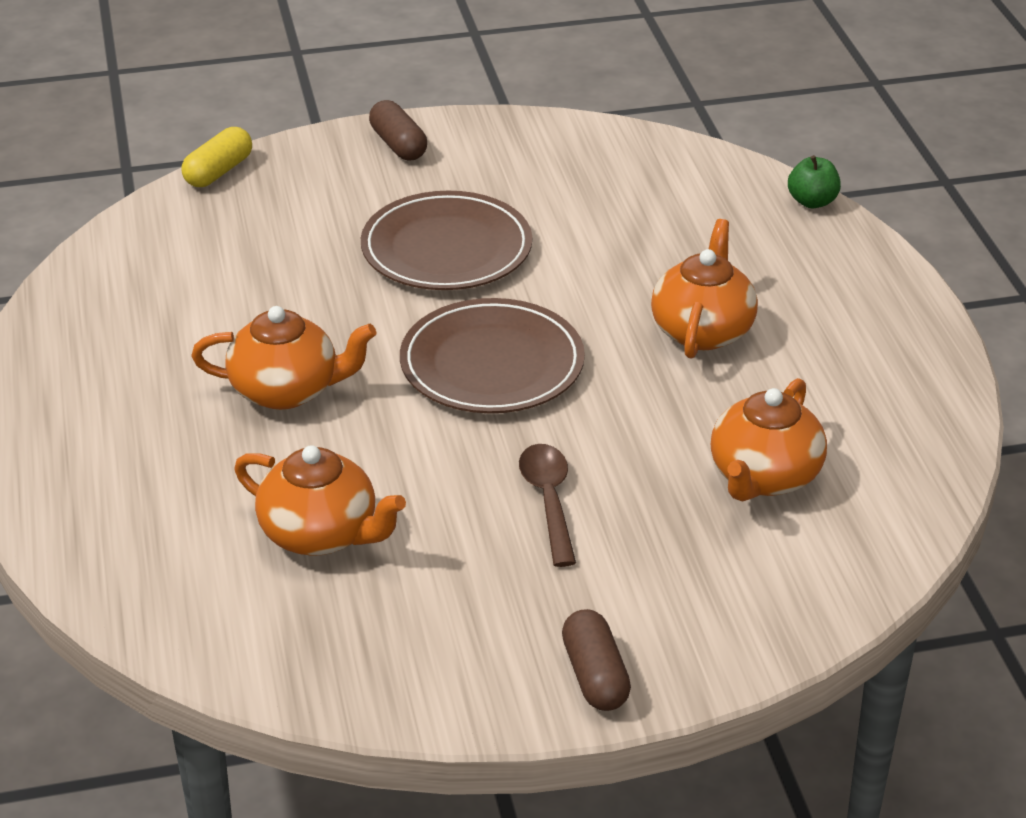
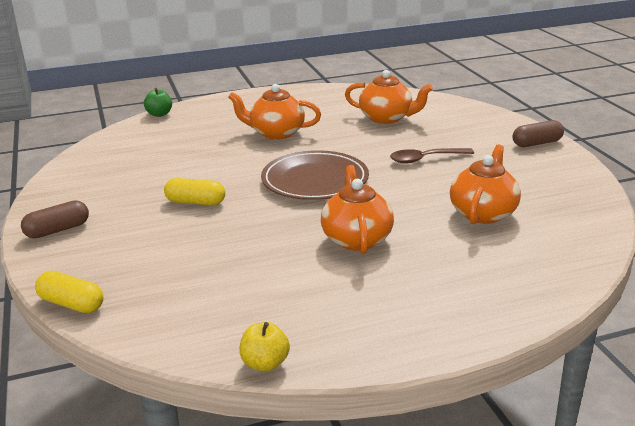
camera: 95 degrees left, 10 degrees down
(45, 302) = (265, 363): none -> yellow apple
(446, 248) = (195, 202): brown plate -> yellow capsule

